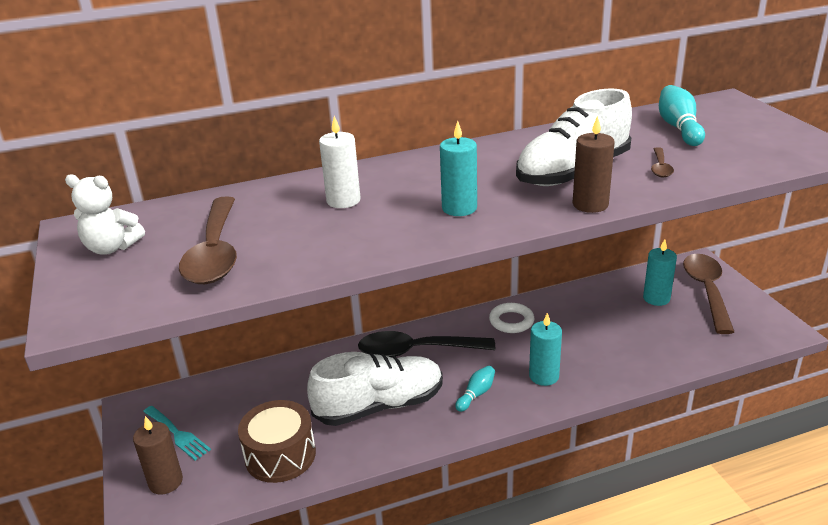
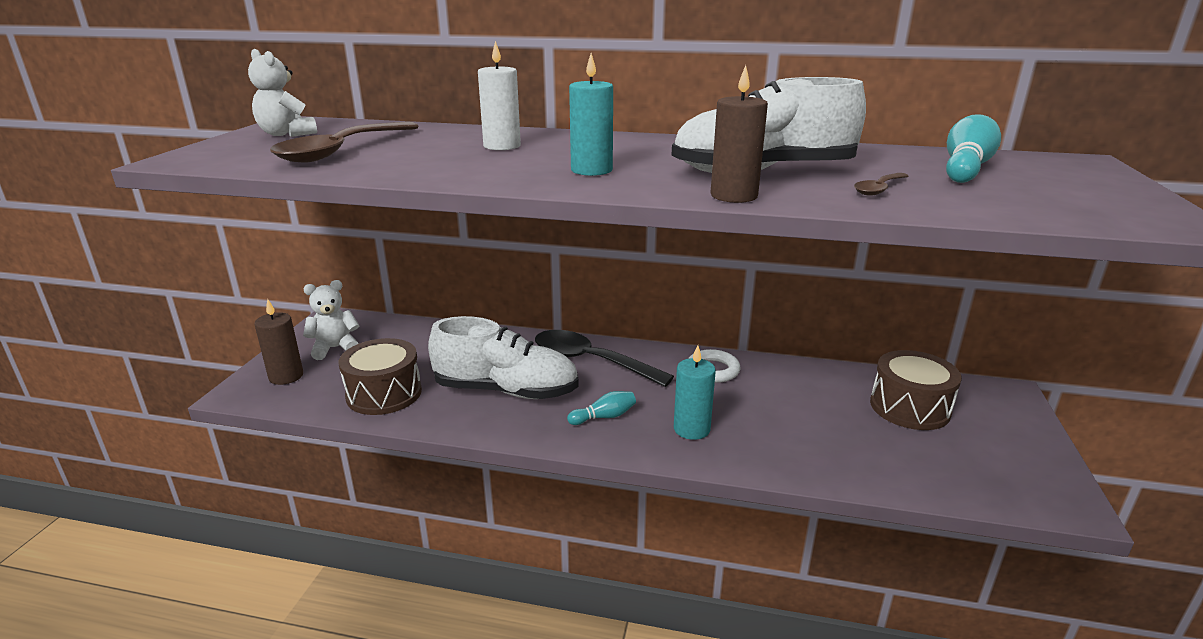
camera: 30 degrees right, 5 degrees down
(177, 434) = (335, 348): turquoise fork -> white teddy bear
(656, 298) = (909, 407): turquoise candle -> brown drum
(707, 291) = (989, 423): brown spoon -> none

